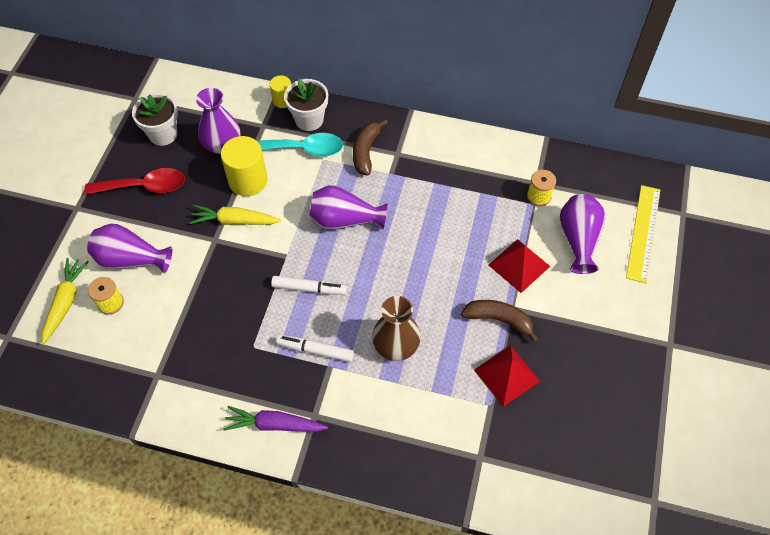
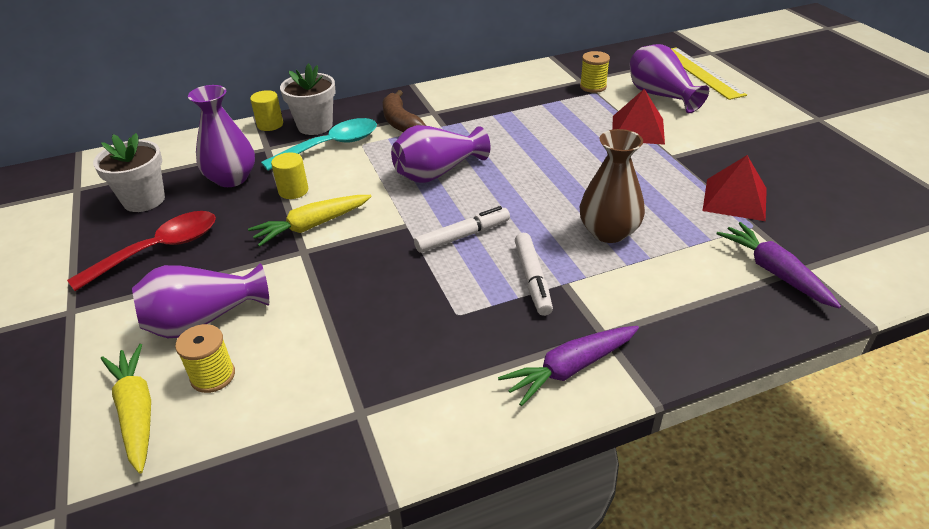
camera: 35 degrees left, 20 degrees down
(248, 180) = (293, 191): yellow cylinder -> yellow cylinder, size x0.57
(315, 350) = (532, 279): white marker -> white marker turned 75 degrees counterclockwise
(458, 447) = (774, 272): none -> purple carrot
(498, 320) = (673, 168): brown banana -> none

